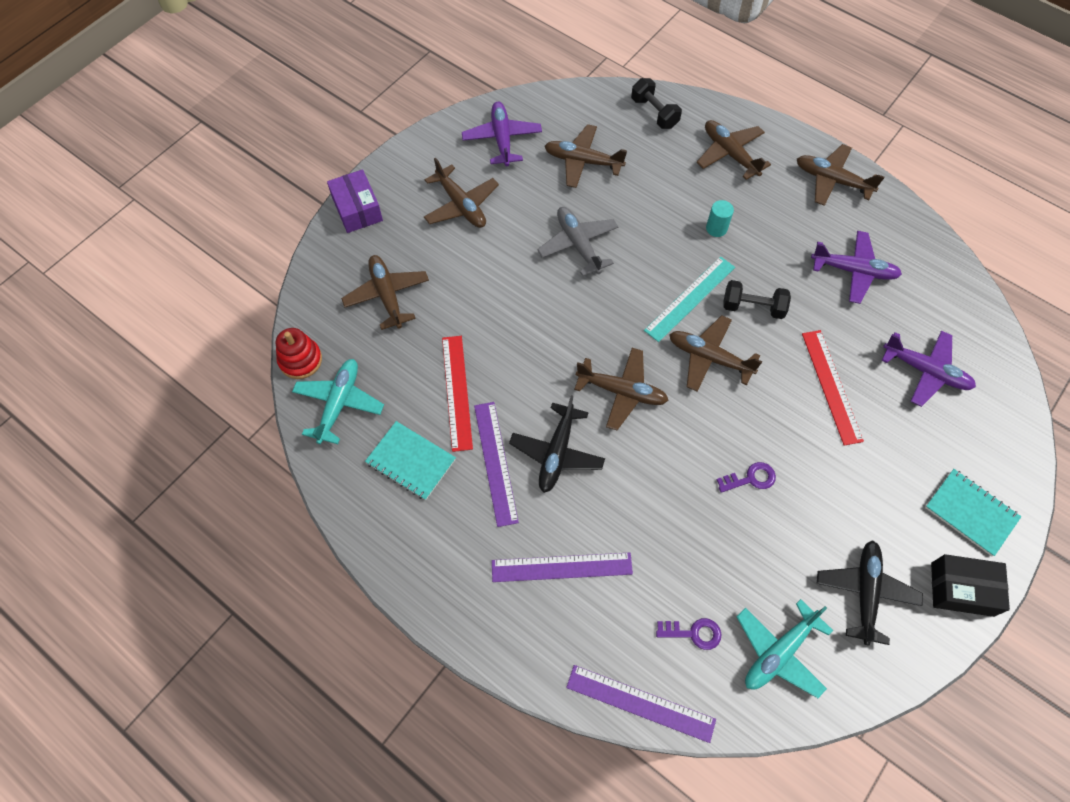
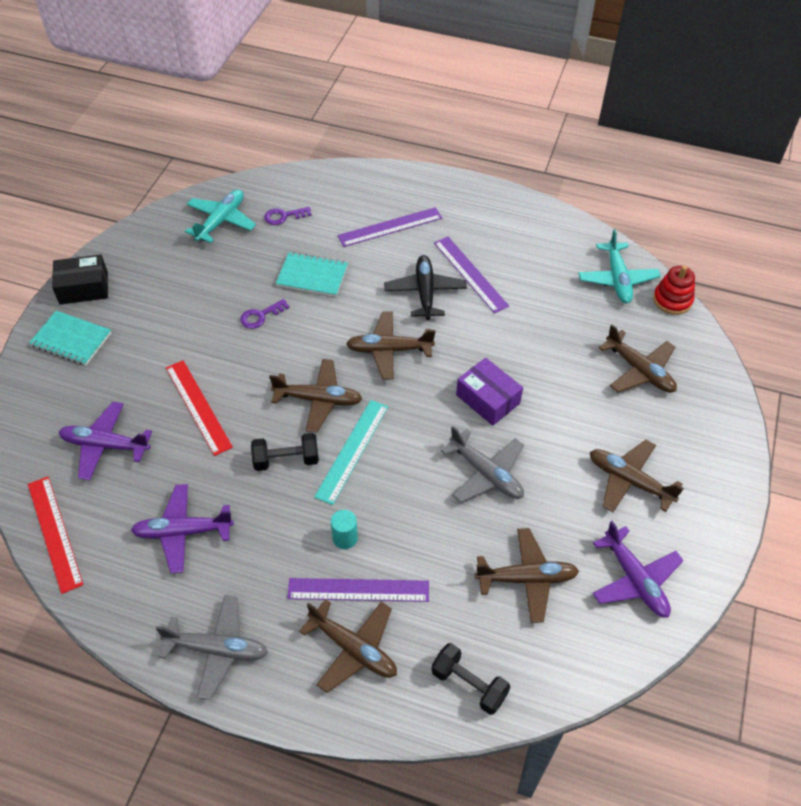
camera: 160 degrees right, 10 degrees down
(357, 209) = (729, 444): purple box -> purple box (487, 399)
(411, 461) = (535, 258): turquoise notebook -> turquoise notebook (312, 276)
(457, 392) = (529, 312): red ruler -> red ruler (54, 533)
(640, 703) = (310, 176): purple ruler -> purple ruler (358, 590)
(832, 180) = (218, 649): brown plane -> grey plane
(865, 592) = (160, 268): black plane -> none

